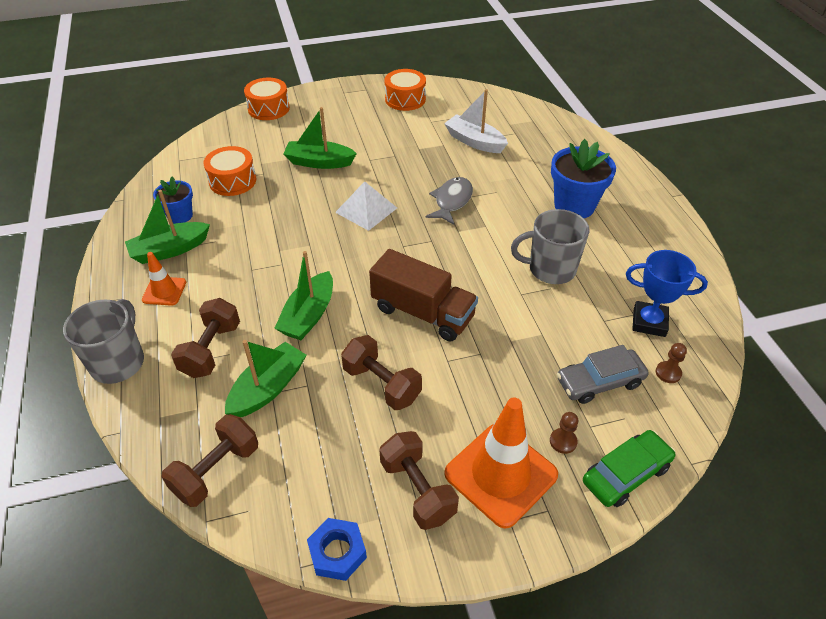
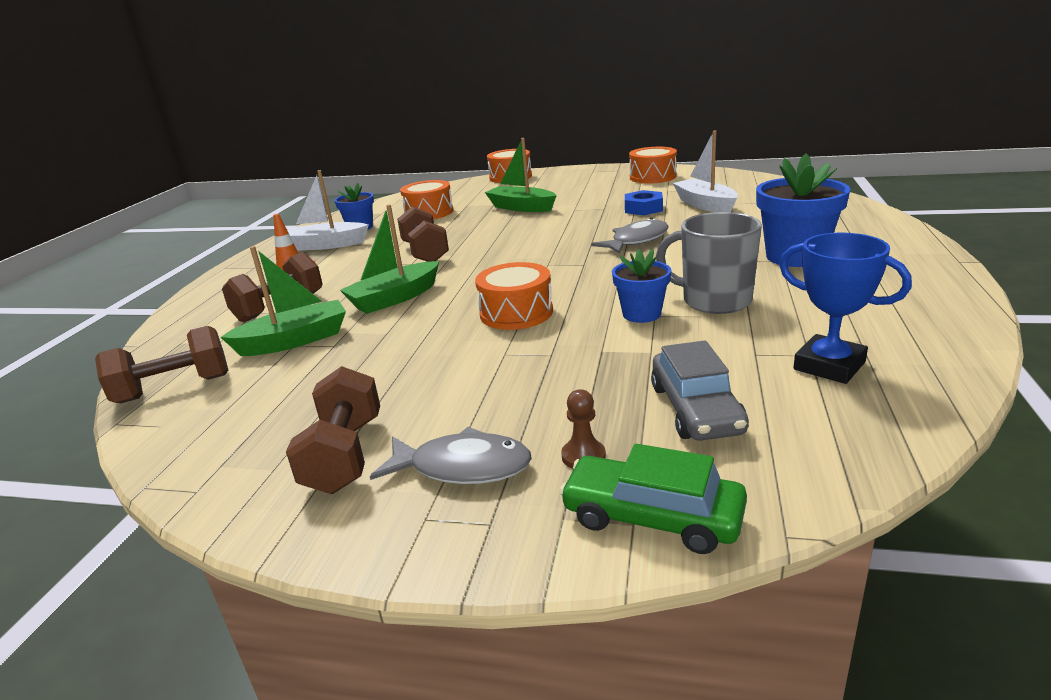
camera: 30 degrees right, 20 degrees down
(118, 362) = (198, 303): grey mug -> none
(169, 250) = (326, 245): green boat -> white boat
(337, 552) = (194, 486): blue nut -> blue nut (643, 209)
(366, 210) = (535, 238): white pyramid -> none
(382, 384) = (409, 358): brown dumbbell -> brown dumbbell (425, 253)
(423, 312) = (516, 313): brown truck -> orange drum
(500, 474) = (462, 467): orange traffic cone -> grey fish
(512, 295) = (641, 314): none -> blue flower pot
(599, 382) = (696, 409): grey car -> grey car turned 105 degrees counterclockwise
(626, 474) = (652, 517): green car -> green car turned 150 degrees counterclockwise
(668, 373) = (822, 421): brown pawn -> none

